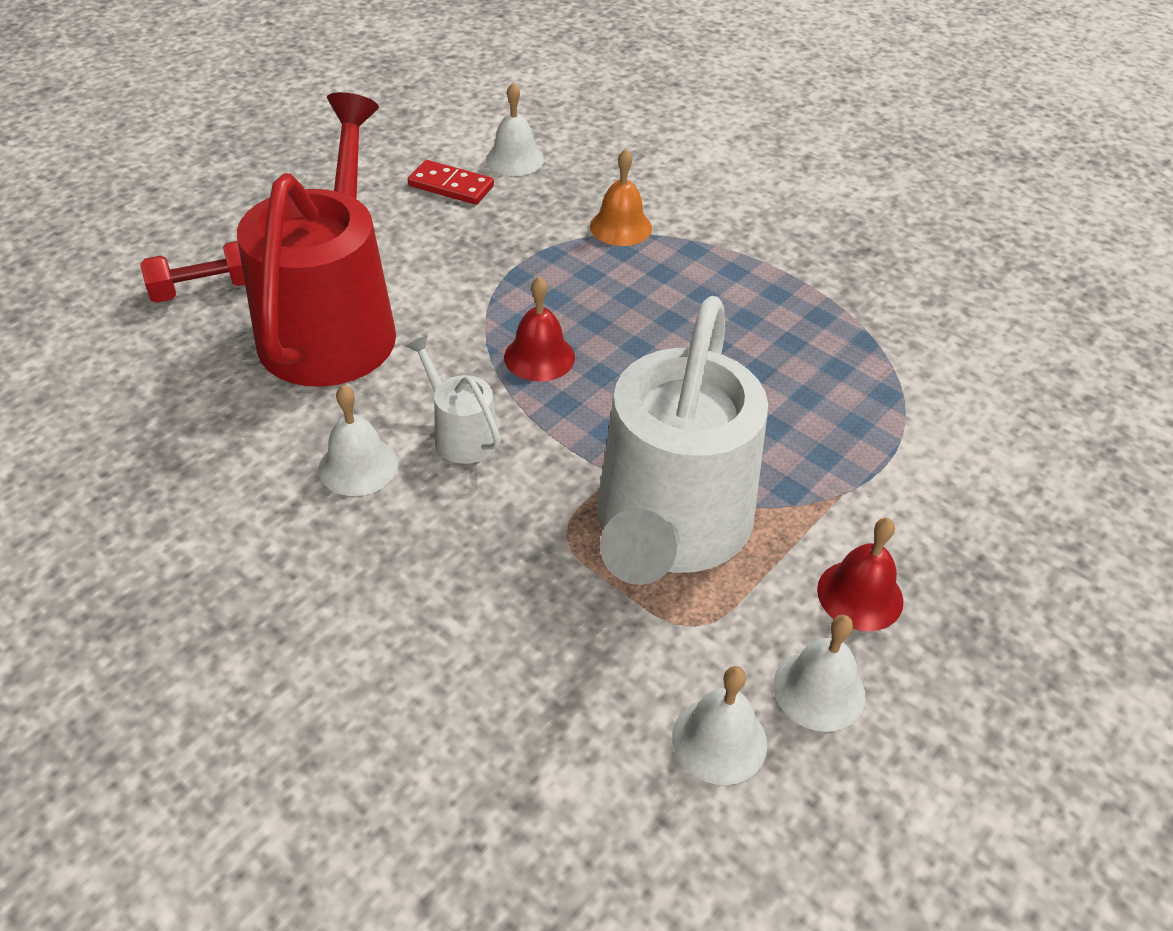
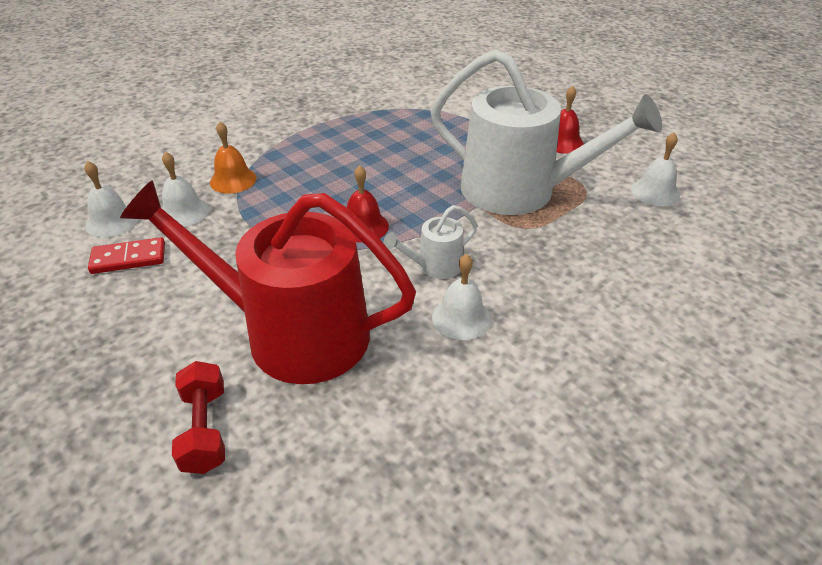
camera: 80 degrees left, 5 degrees down
(451, 186) = (128, 258): red domino -> red domino turned 45 degrees clockwise
(819, 690) = (620, 161): white bell -> white bell (184, 212)

